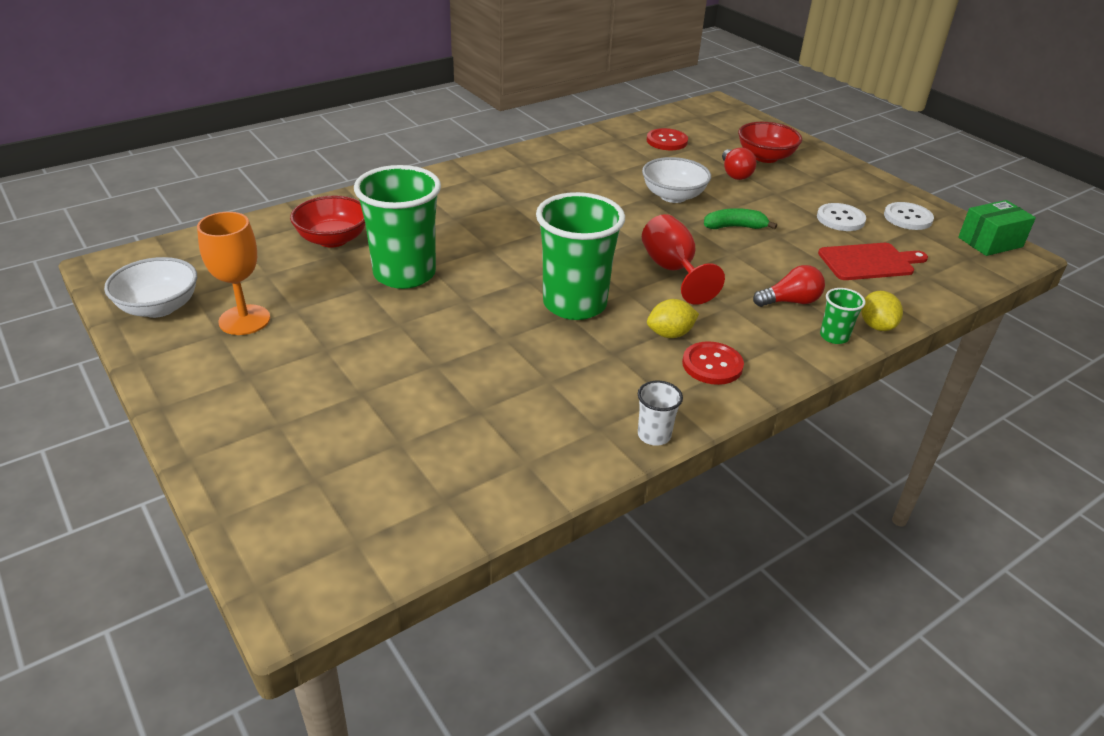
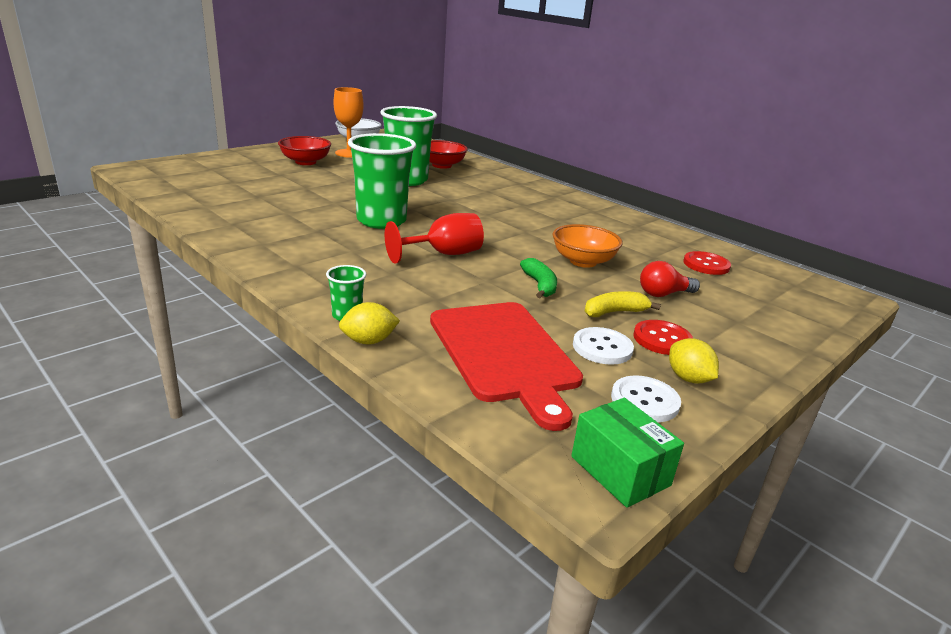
camera: 80 degrees right, 10 degrees down
(654, 435) = (220, 238): white cup -> none
(670, 334) = (345, 248): yellow lemon -> yellow lemon (688, 378)
(673, 196) = (583, 261): white bowl -> orange bowl
(712, 365) = (302, 260): red button -> red button (662, 339)
(765, 157) = (728, 315): red bowl -> red bowl (305, 162)
(777, 202) = (614, 312): none -> yellow banana
(790, 301) = (405, 300): red light bulb -> none
(869, 262) = (505, 354): red cutting board -> red cutting board, size x1.61

